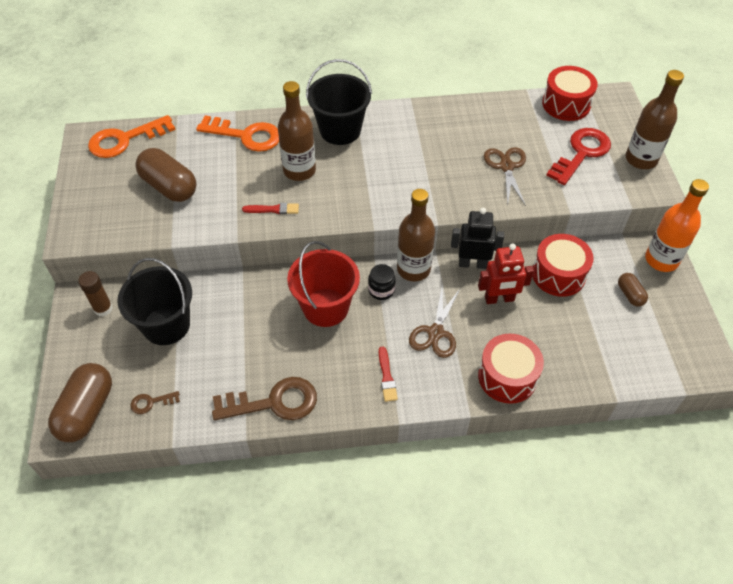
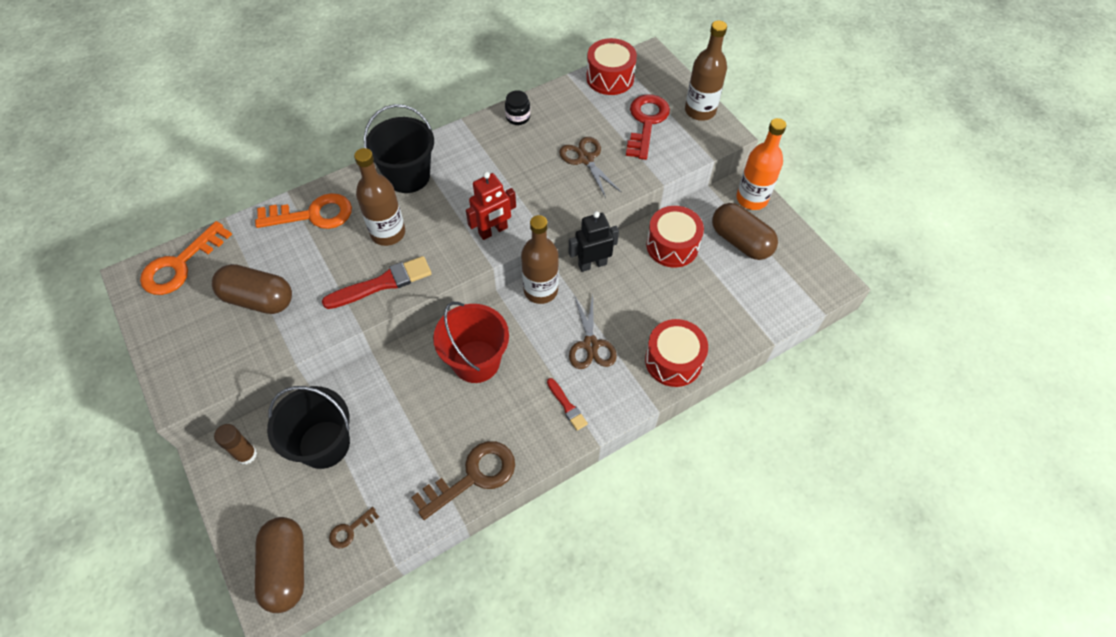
camera: 25 degrees left, 5 degrees up
(273, 209) = (382, 283): red brush -> red brush, size x1.81
(381, 290) = (520, 323): black jar -> black jar (518, 117)
(499, 299) = (632, 289): red robot -> red robot (493, 231)
(630, 294) = (740, 241): brown capsule -> brown capsule, size x1.97

